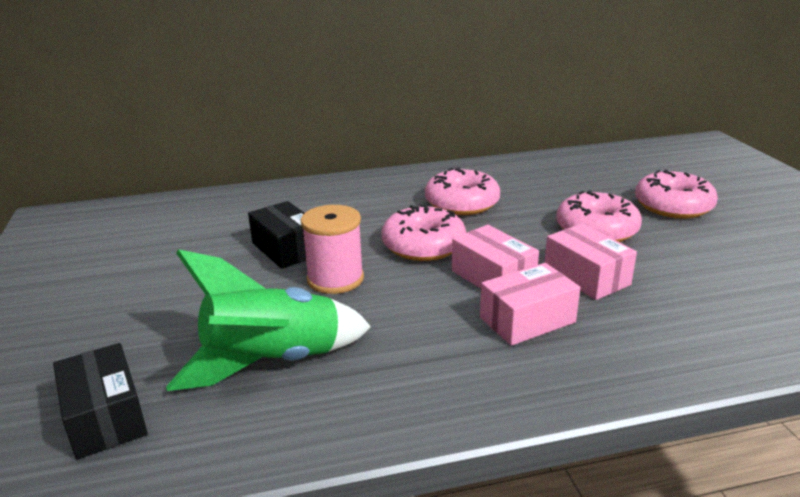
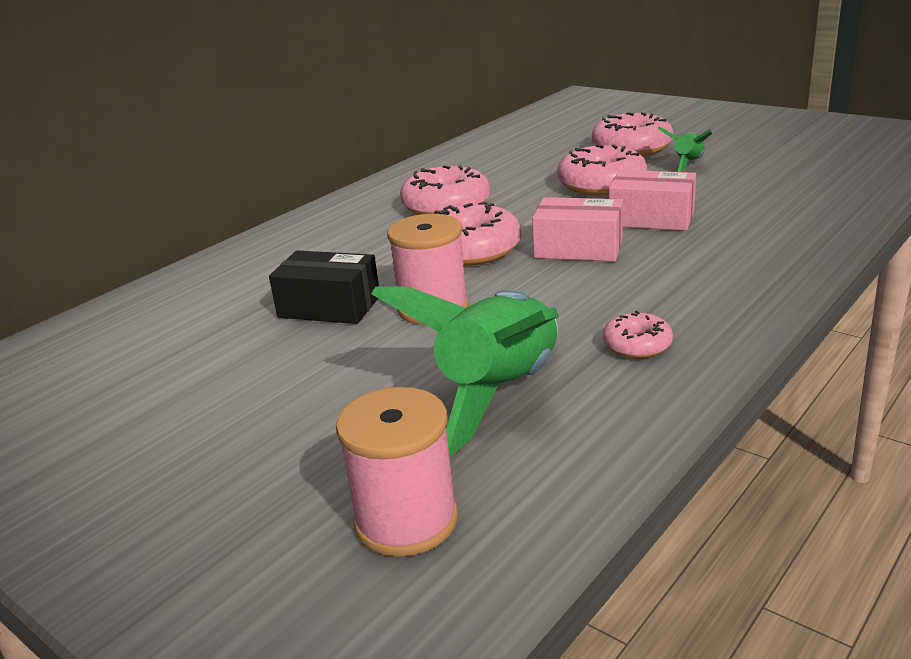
camera: 35 degrees left, 0 degrees up
(105, 417) = (406, 520): black box -> pink spool
(406, 377) = (637, 345): none -> pink donut
(527, 320) = (660, 265): pink box -> none
(696, 240) = (687, 165): none -> green rocket

